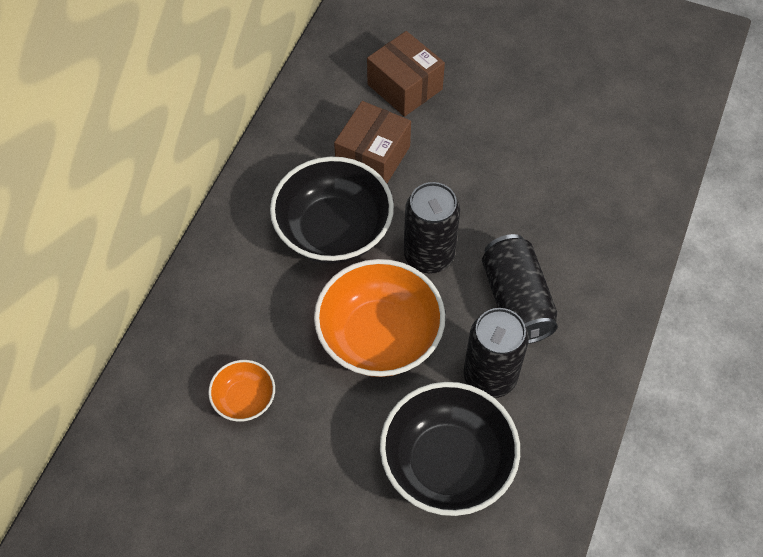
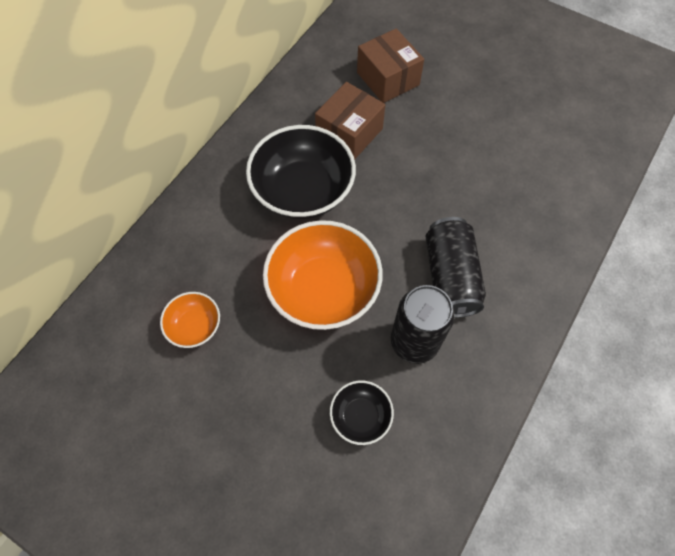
camera: 10 degrees right, 5 degrees up
(429, 255) = (380, 224): black can -> none
(447, 463) = (360, 416): black bowl -> black bowl, size x0.50

